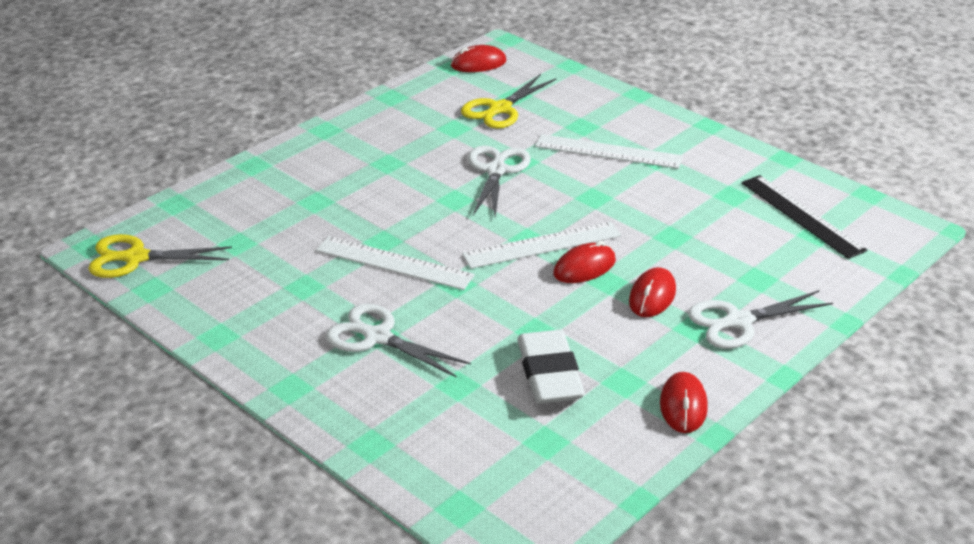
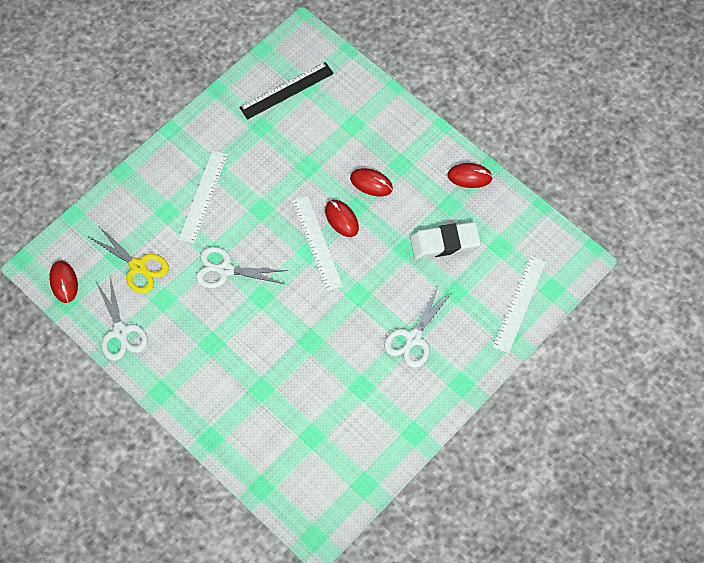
camera: 90 degrees left, 30 degrees up
(135, 258) = (329, 503): yellow scissors -> none
(394, 263) = (336, 332): white ruler -> white ruler (520, 303)
(738, 322) = (395, 140): white scissors -> white scissors (121, 332)

